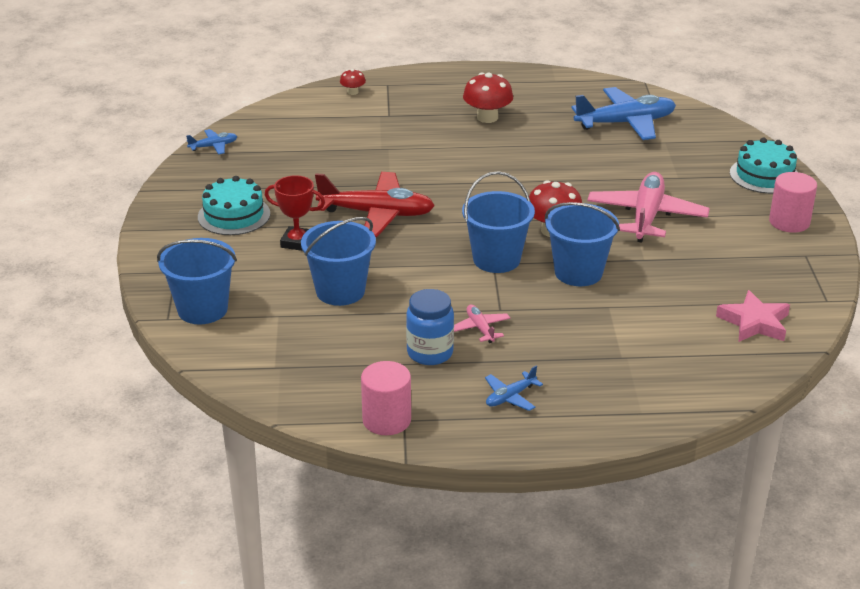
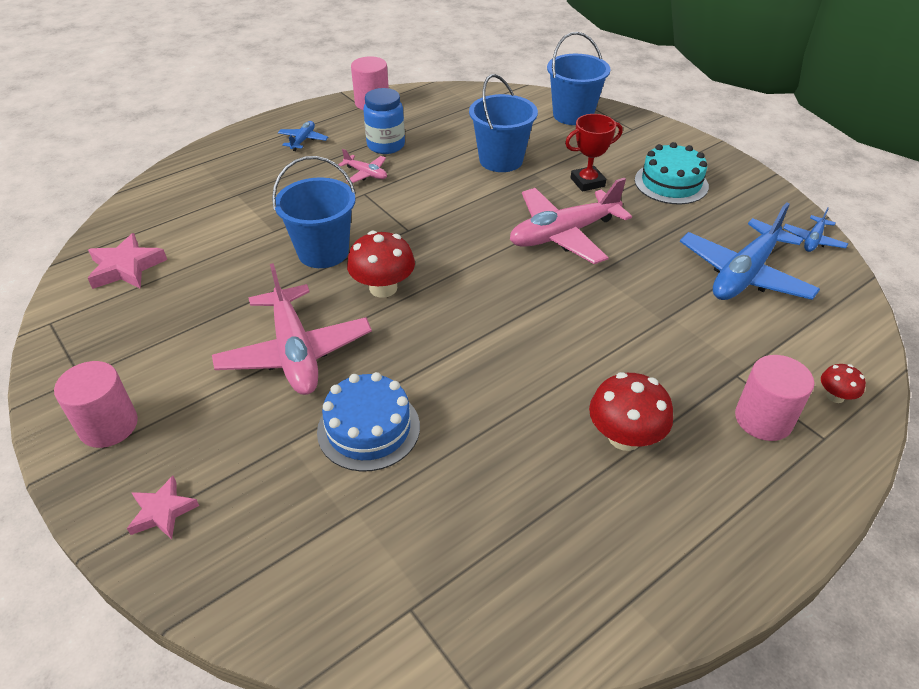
camera: 145 degrees right, 10 degrees up
(376, 214) = (563, 234): red plane -> pink plane
(405, 99) = (763, 419): none -> pink cylinder
(496, 259) = (408, 234): blue bucket -> none
(625, 123) = (432, 534): blue plane -> blue plane (744, 274)
(626, 167) = (368, 429): none -> blue cake
(764, 175) = (162, 511): turquoise cake -> pink star

